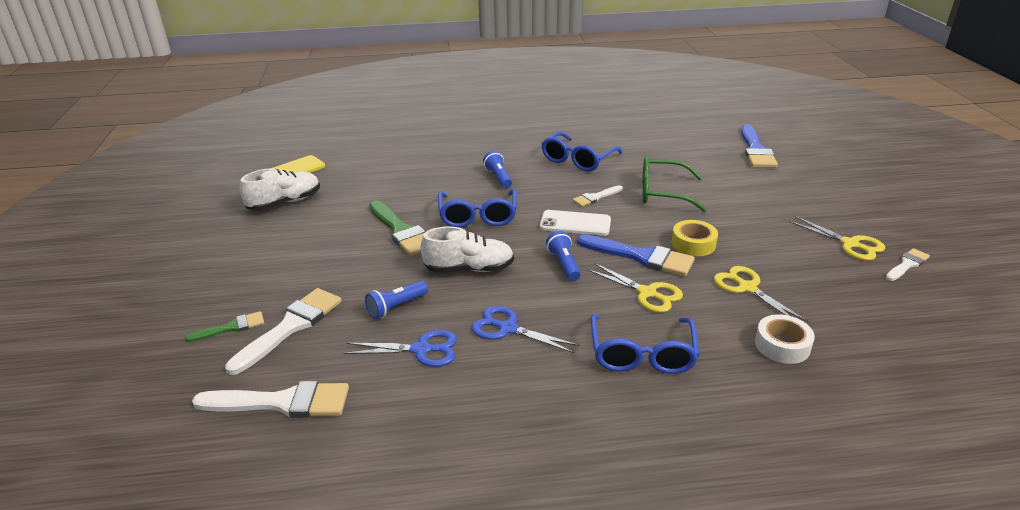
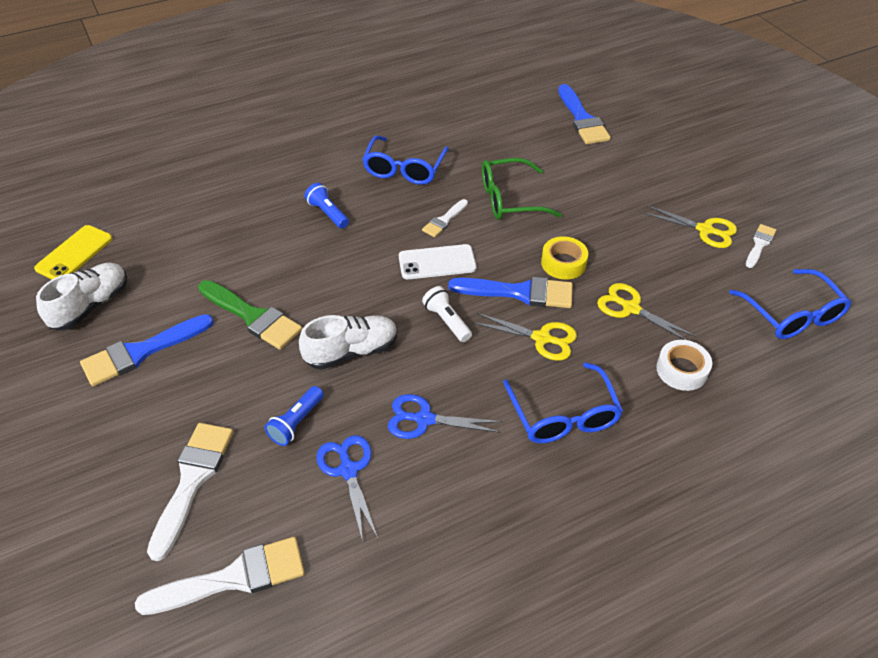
camera: 20 degrees left, 15 degrees up
(231, 327) = (124, 500): green brush -> none
(303, 237) = (141, 352): none -> blue brush
(421, 350) = (348, 470): blue scissors -> blue scissors turned 90 degrees counterclockwise
(478, 216) = (329, 275): blue glasses -> blue glasses (792, 315)
(564, 264) = (447, 321): blue flashlight -> white flashlight

